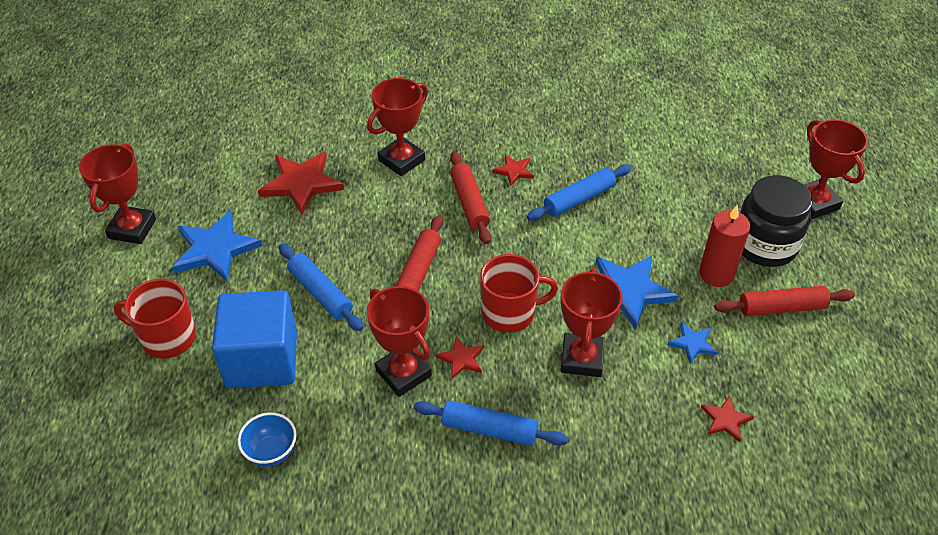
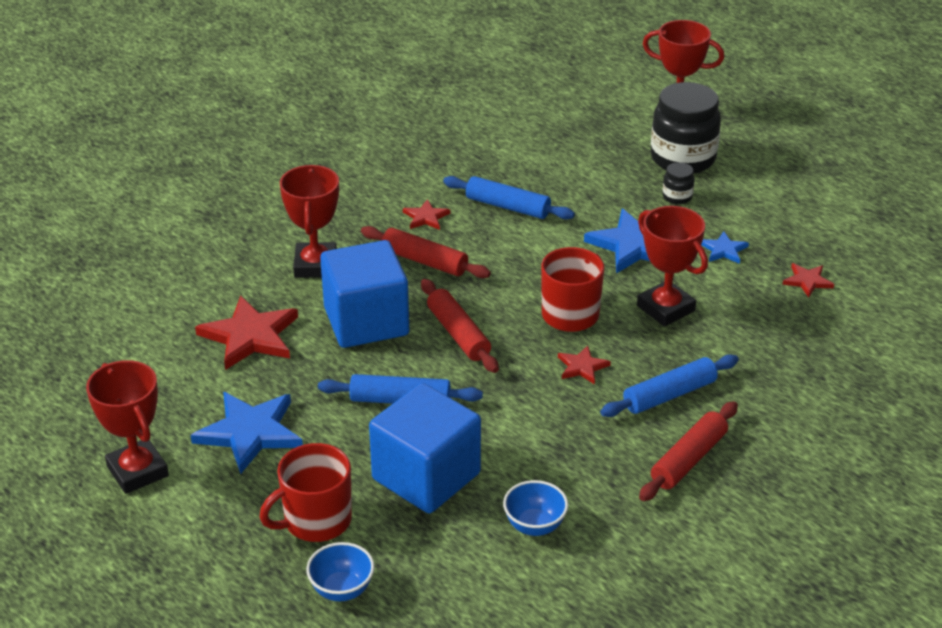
camera: 45 degrees left, 10 degrees down
(117, 397) = (342, 590): none -> blue bowl
(377, 221) = (366, 321): none -> blue cube
(403, 373) = (553, 405): red trophy -> none
(579, 199) = (507, 207): blue rolling pin -> blue rolling pin turned 75 degrees counterclockwise
(716, 274) = (677, 197): red candle -> black jar
(781, 308) = (747, 191): red rolling pin -> red rolling pin (688, 460)

